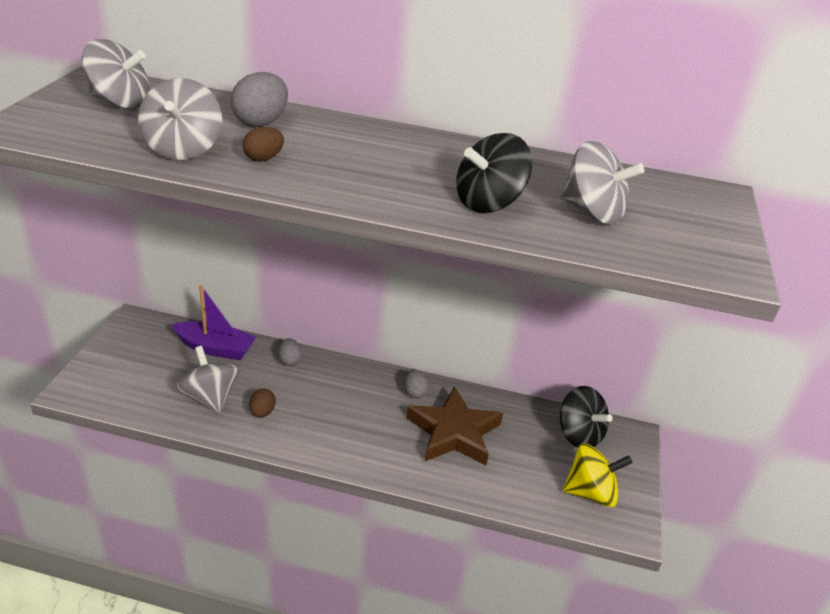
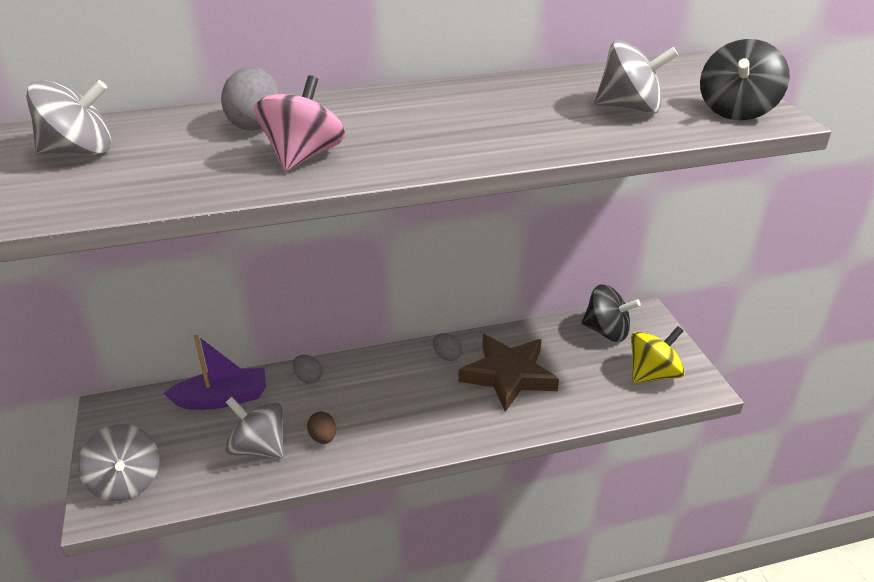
camera: 25 degrees left, 0 degrees up
(183, 149) = (211, 174): grey spinning top -> grey spinning top (126, 482)
(263, 158) = (303, 156): brown egg -> pink spinning top
(488, 203) = (545, 128): black spinning top -> black spinning top (736, 111)

